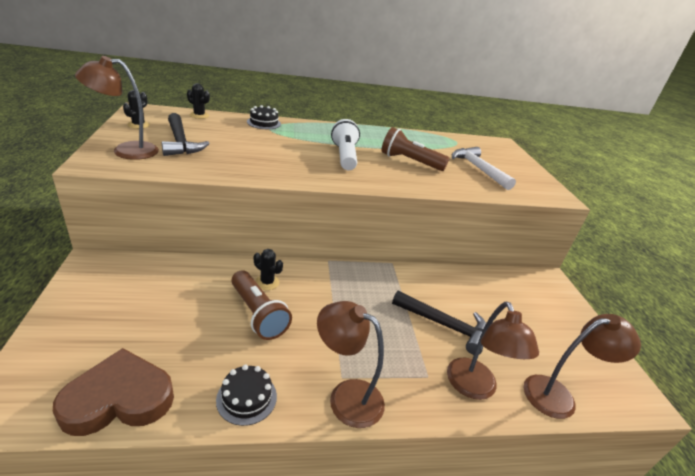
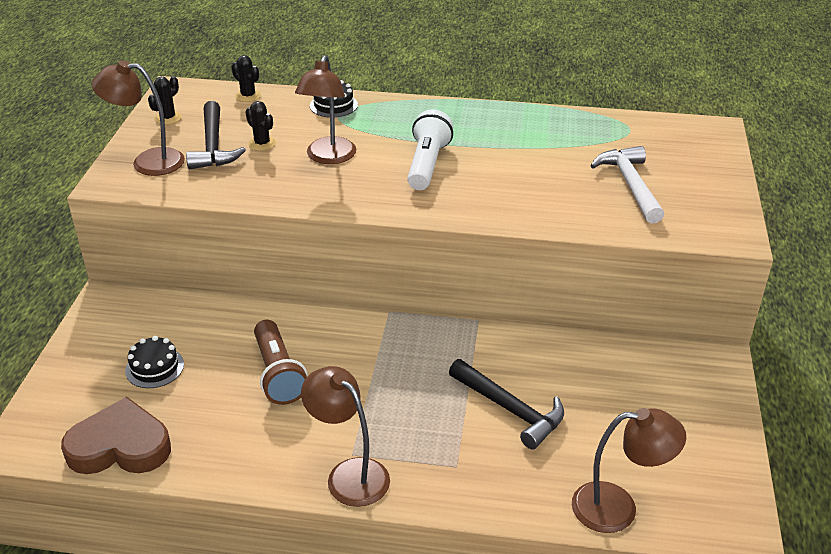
camera: 20 degrees right, 5 degrees up
(246, 398) = (242, 461): black cake -> black cake (154, 367)
(267, 282) = (300, 336): black cactus -> black cactus (262, 144)
(409, 161) = (523, 172): brown flashlight -> none
(474, 388) = (509, 486): brown lamp -> brown lamp (328, 157)

